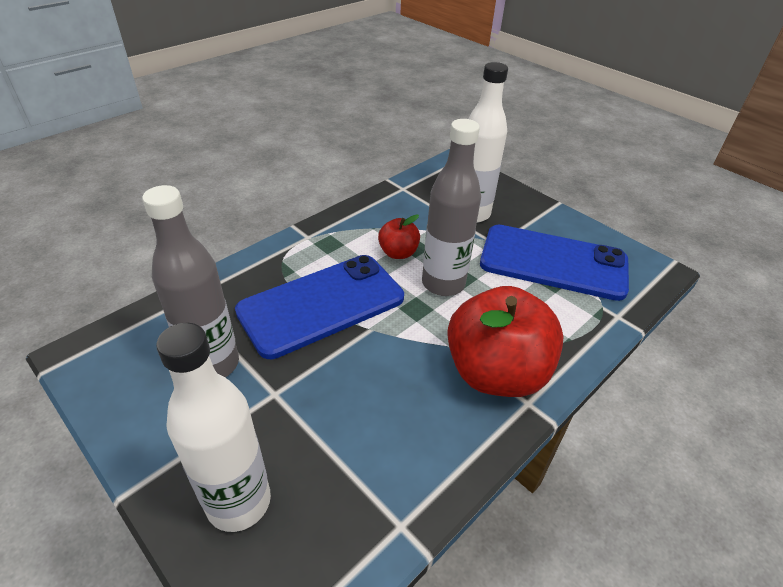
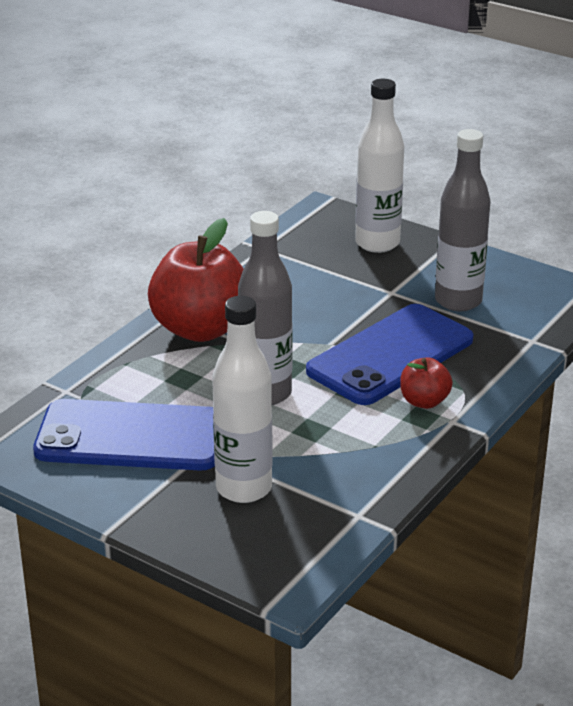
camera: 170 degrees right, 10 degrees down
(398, 253) = (329, 419): red apple -> red apple (424, 401)

